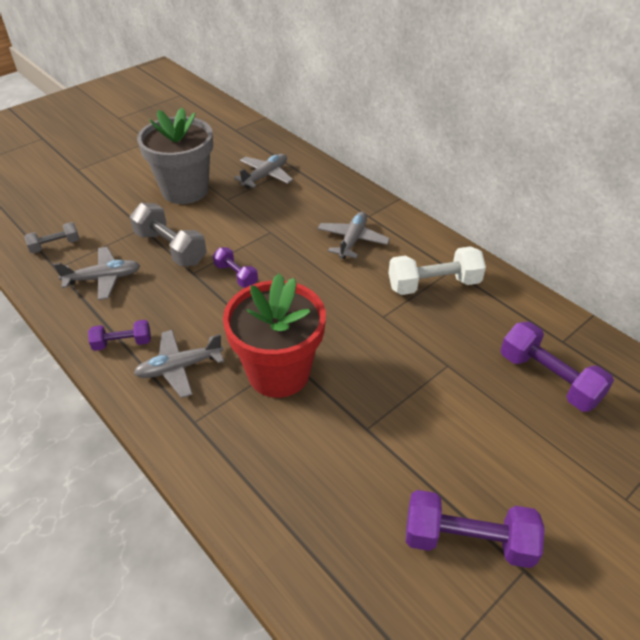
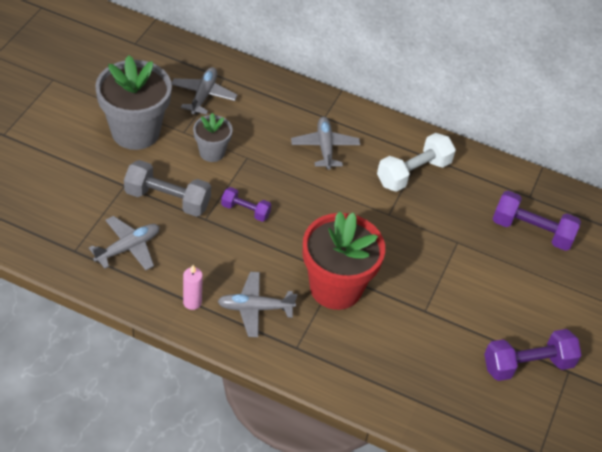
camera: 30 degrees left, 5 degrees up
(55, 245) = (54, 227): grey dumbbell -> none
(122, 343) = (192, 302): purple dumbbell -> pink candle
(179, 367) = (255, 308): grey plane -> grey plane turned 45 degrees clockwise
(240, 220) = (212, 152): none -> grey flower pot

